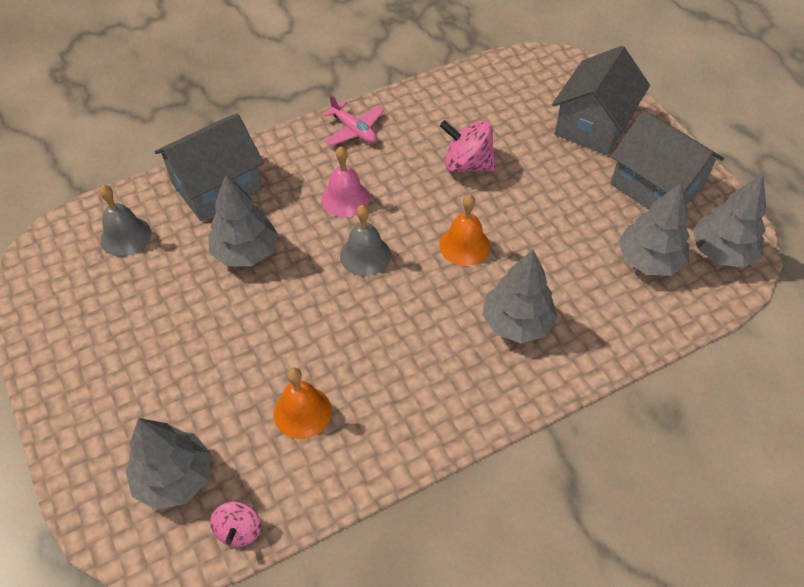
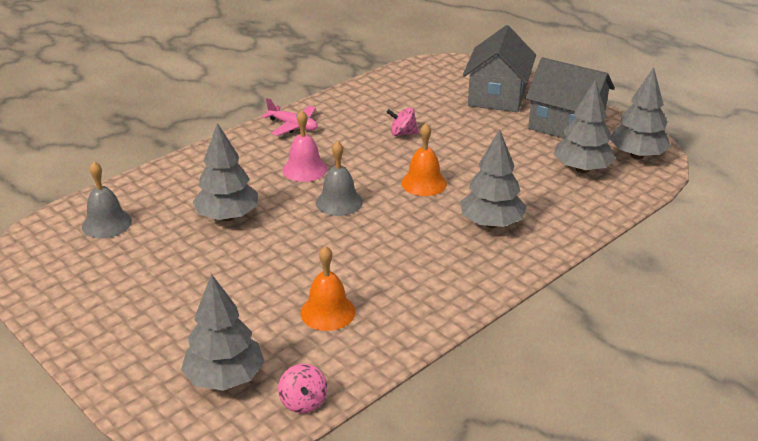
camera: 15 degrees left, 20 degrees down
(217, 187) = (182, 179): grey house -> none
(467, 164) = (402, 133): pink spinning top -> pink spinning top, size x0.61

